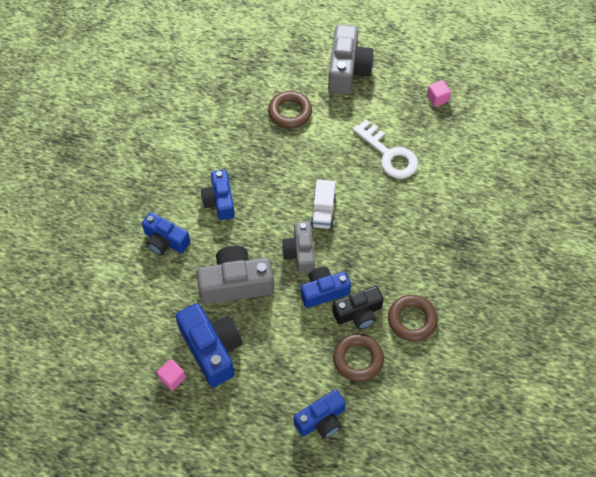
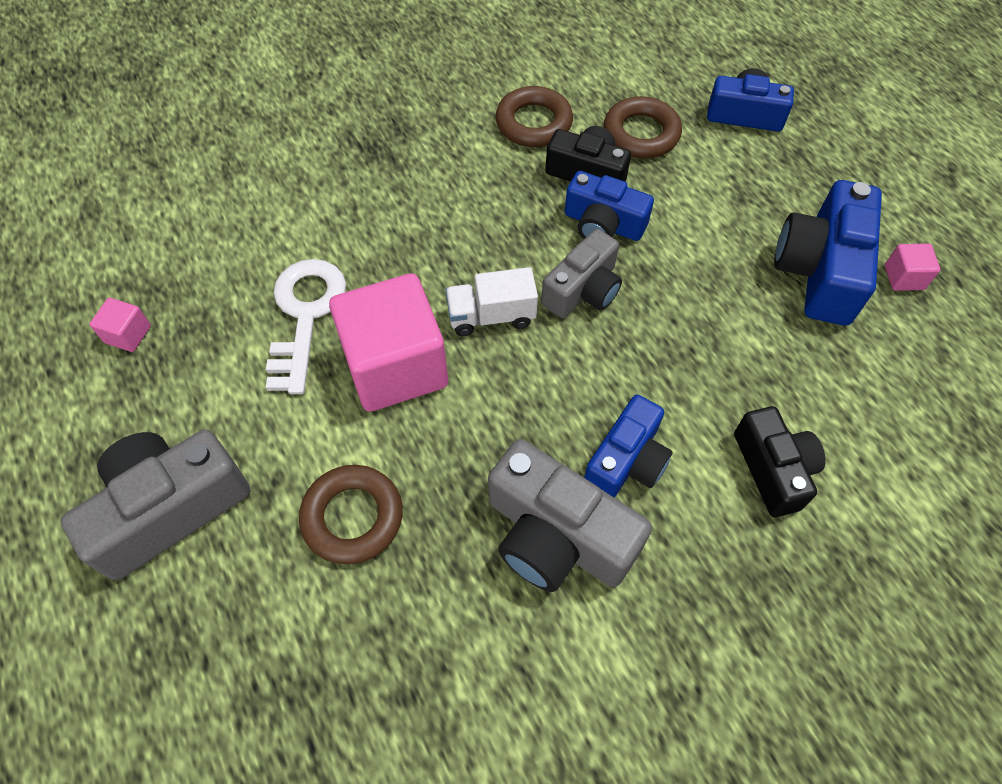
camera: 135 degrees left, 0 degrees up
(165, 241) = (773, 469): blue camera -> black camera
(236, 284) = (714, 322): grey camera -> grey camera (556, 536)
(323, 212) = (491, 316): white truck -> white truck turned 150 degrees counterclockwise
(334, 165) = (395, 366): none -> pink cube

